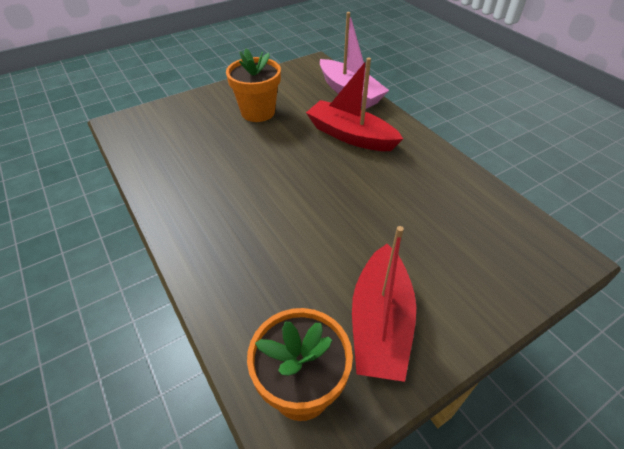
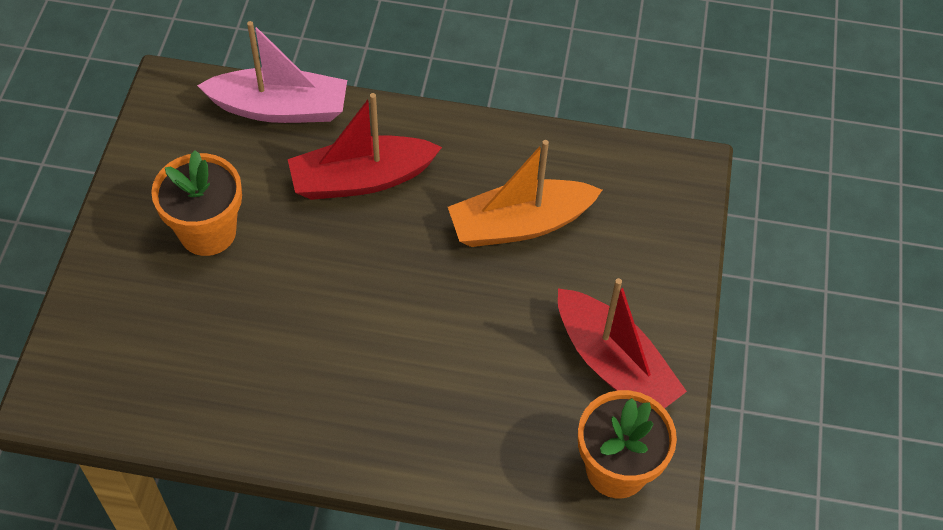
camera: 50 degrees left, 10 degrees up
(411, 207) = (520, 224): none -> orange boat

